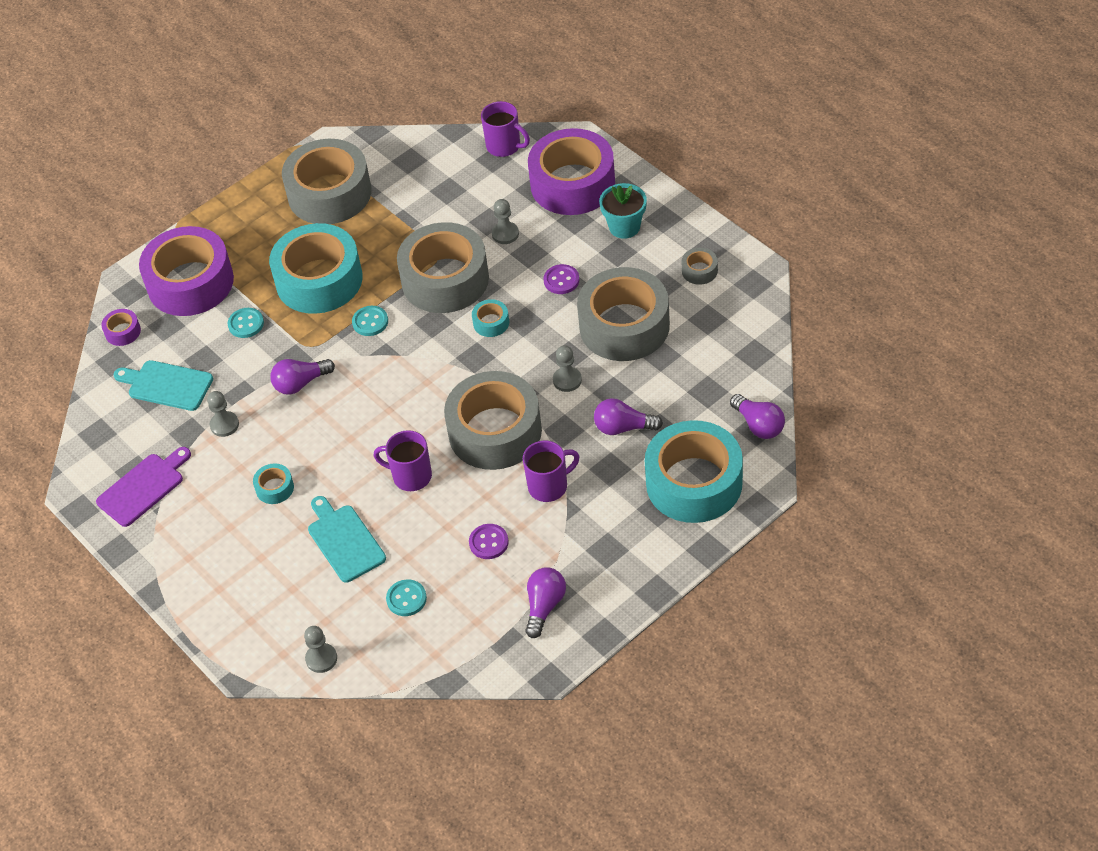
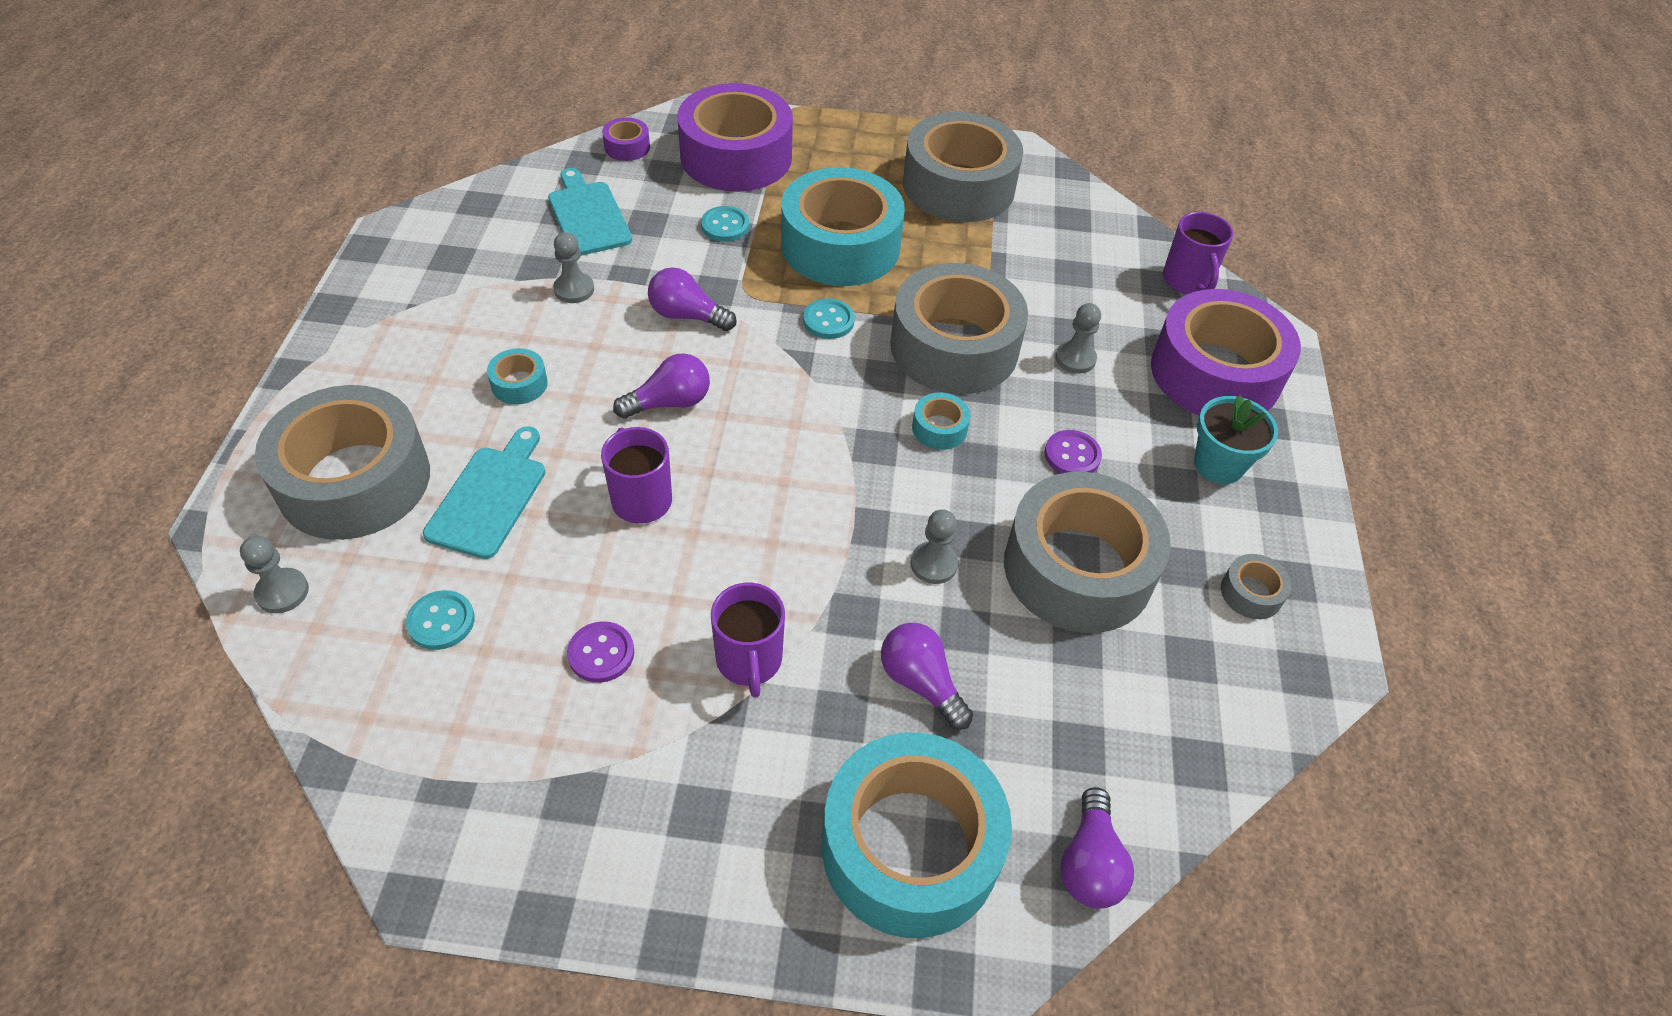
camera: 40 degrees right, 0 degrees up
(143, 487) = (434, 277): purple cutting board -> none
(495, 431) = (783, 541): grey tape -> grey tape (354, 480)
(544, 606) = (540, 799): purple light bulb -> purple light bulb (670, 402)
(549, 486) = (749, 661): purple mug -> purple mug turned 60 degrees clockwise

